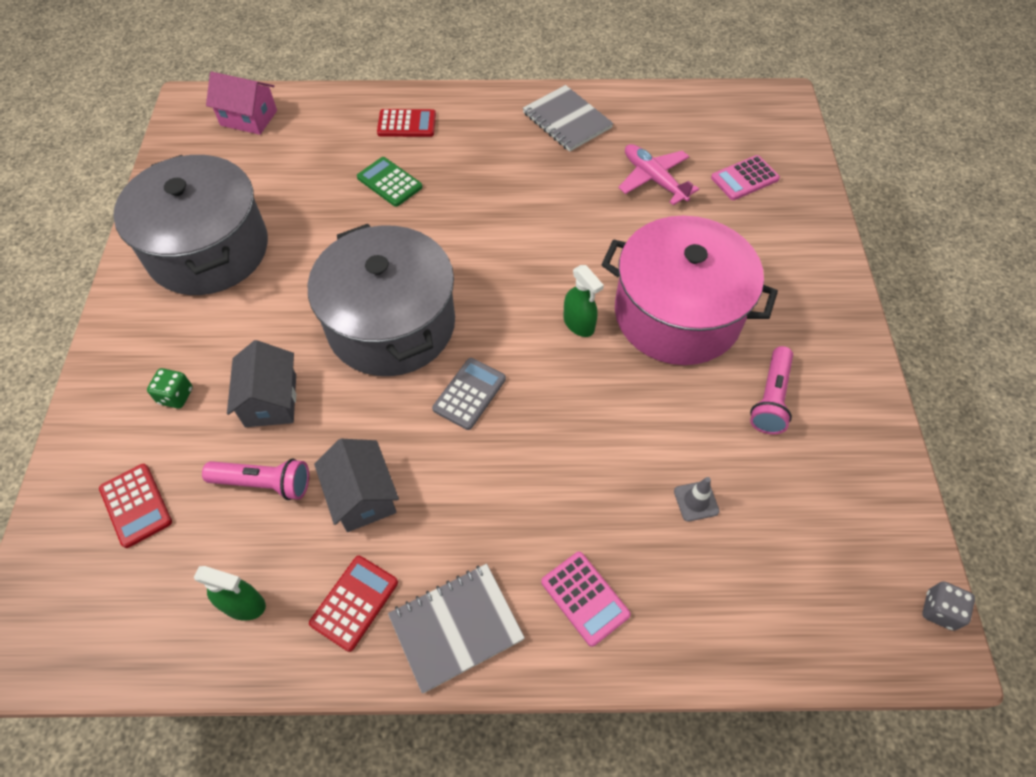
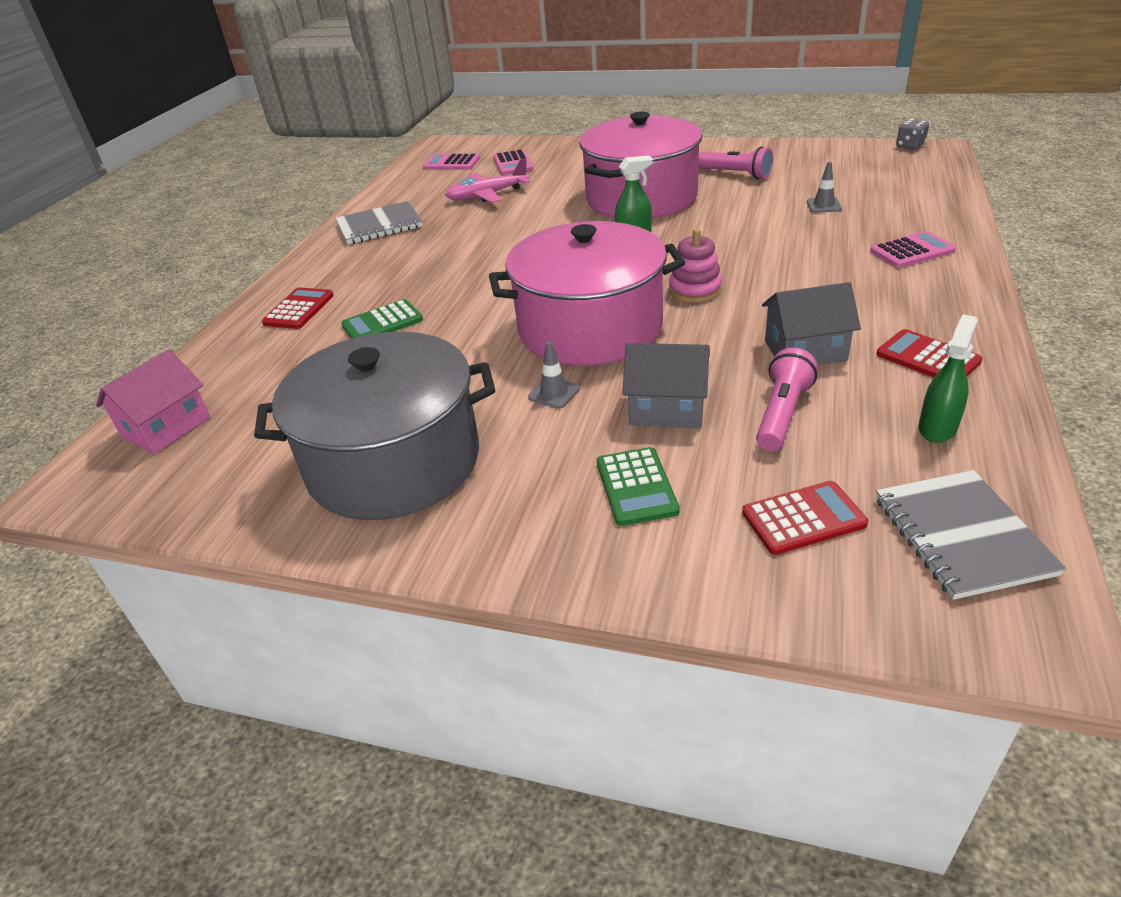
camera: 70 degrees left, 20 degrees down
(176, 396) = (636, 487): green dice -> green calculator
(291, 321) = (554, 393): none -> grey traffic cone
(391, 324) = (590, 328): grey pot -> pink pot
(456, 627) = (946, 307): grey notebook -> grey notebook (961, 535)
(469, 394) = (695, 289): grey calculator -> pink stacking toy
(730, 127) = (451, 163): none -> pink calculator

